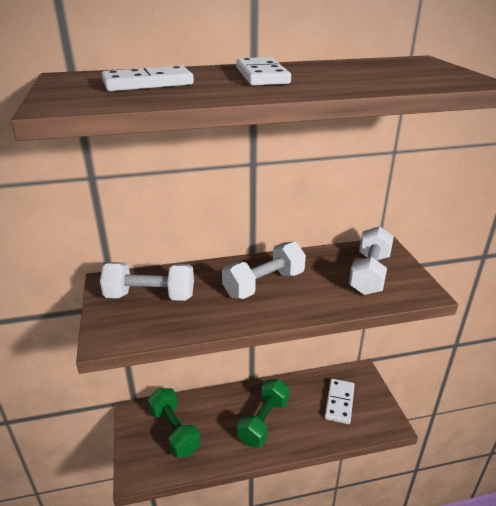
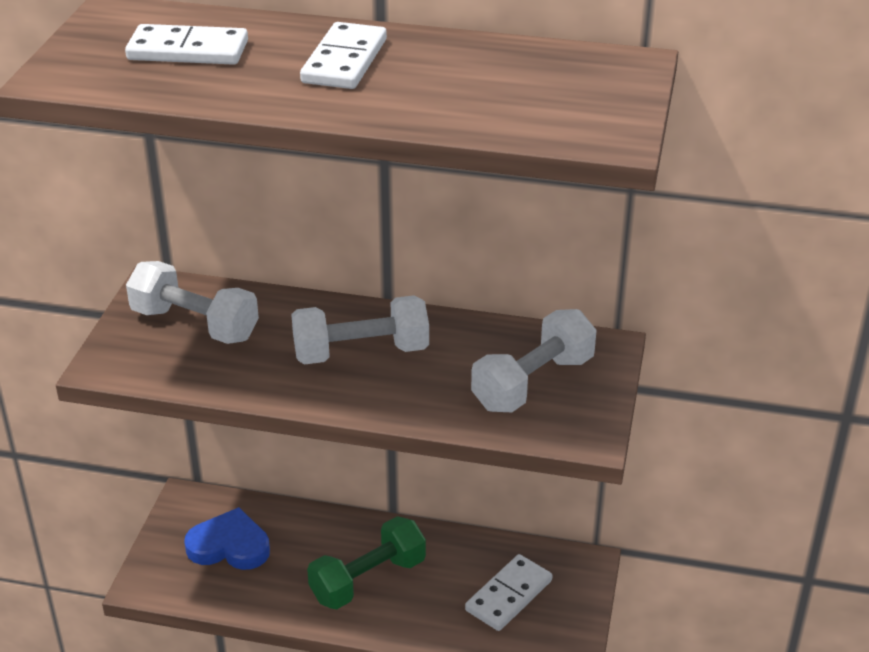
camera: 25 degrees right, 5 degrees up
(174, 431) = (229, 546): green dumbbell -> blue heart

